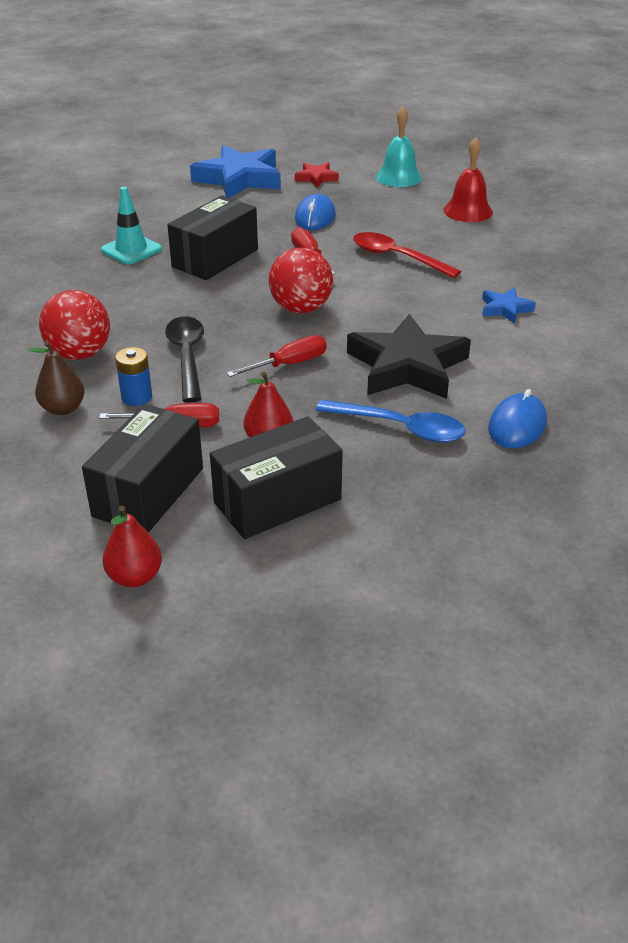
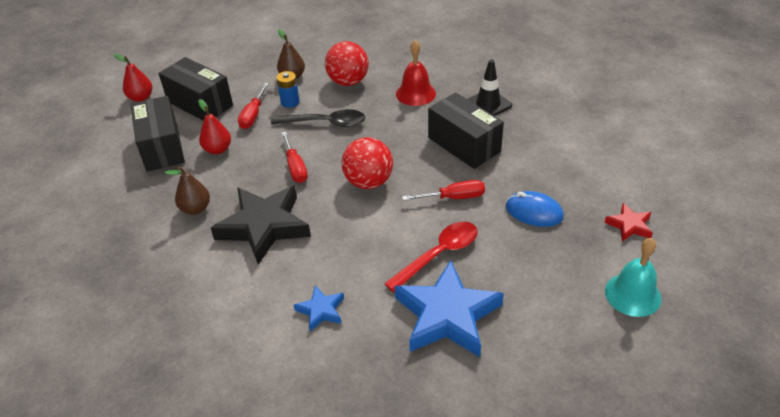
camera: 105 degrees right, 5 degrees up
(131, 250) = (488, 104): turquoise traffic cone -> black traffic cone
(239, 179) = (627, 171): blue star -> blue star (447, 315)
(400, 428) = (195, 208): blue spoon -> brown pear
(468, 211) = (535, 337): red bell -> red bell (415, 93)
(517, 425) = (162, 270): blue mouse -> none

